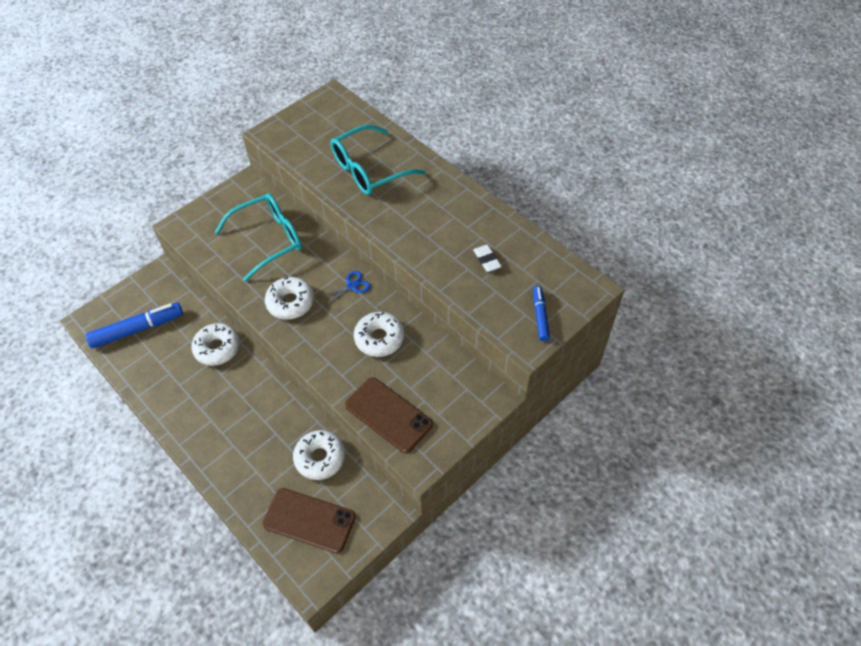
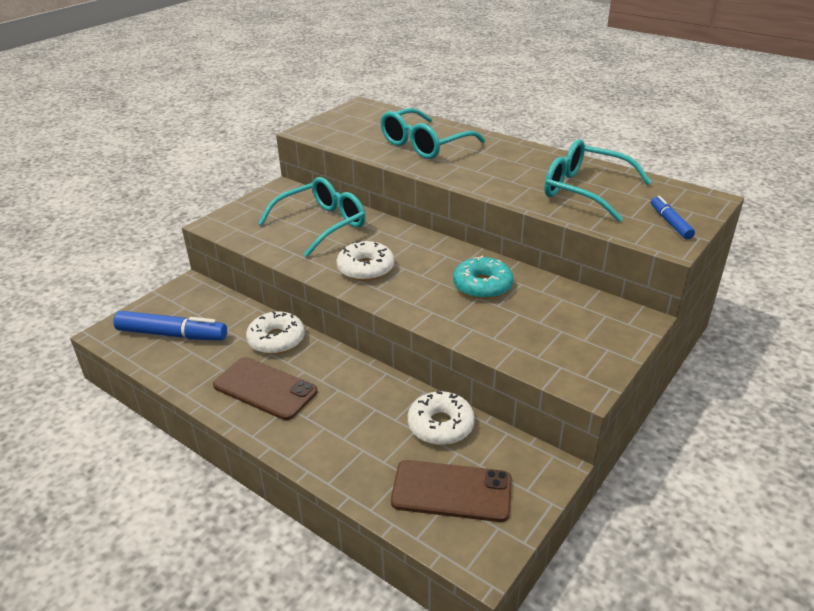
camera: 10 degrees left, 20 degrees down
(137, 329) = (172, 334): blue marker -> blue marker turned 45 degrees clockwise
(352, 286) = (431, 249): blue scissors -> none
(379, 338) = (482, 286): white donut -> turquoise donut
(388, 414) = (525, 347): brown phone -> brown phone (265, 388)
(486, 260) = (585, 190): white eraser -> turquoise glasses

